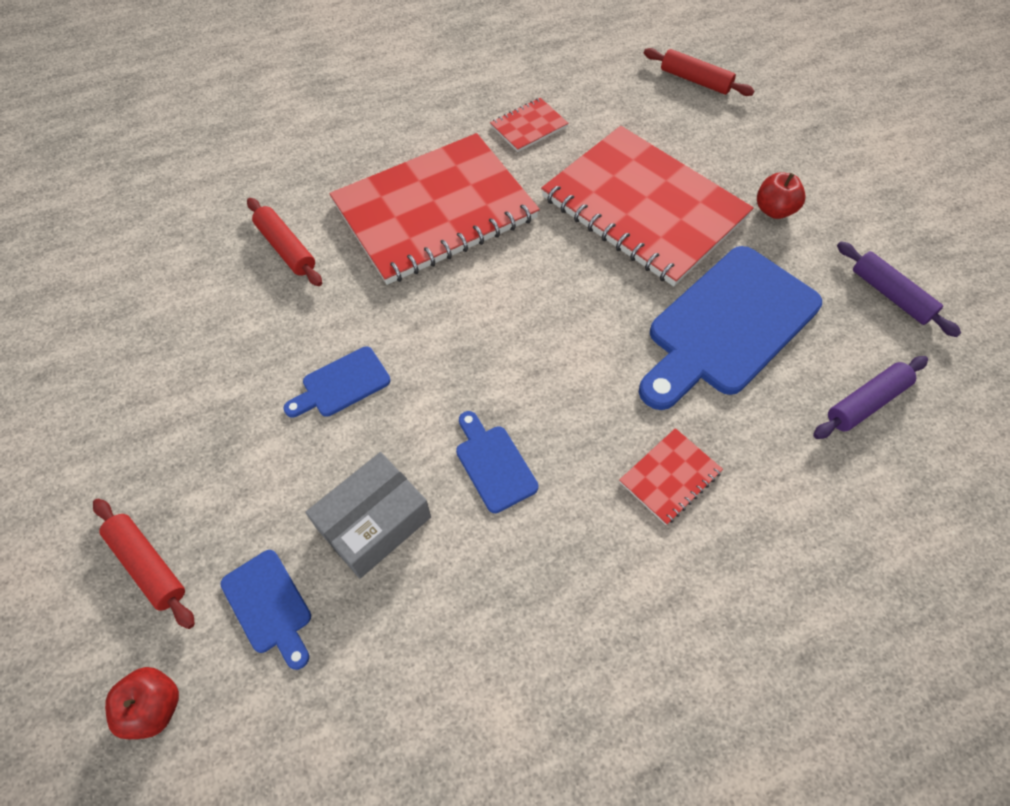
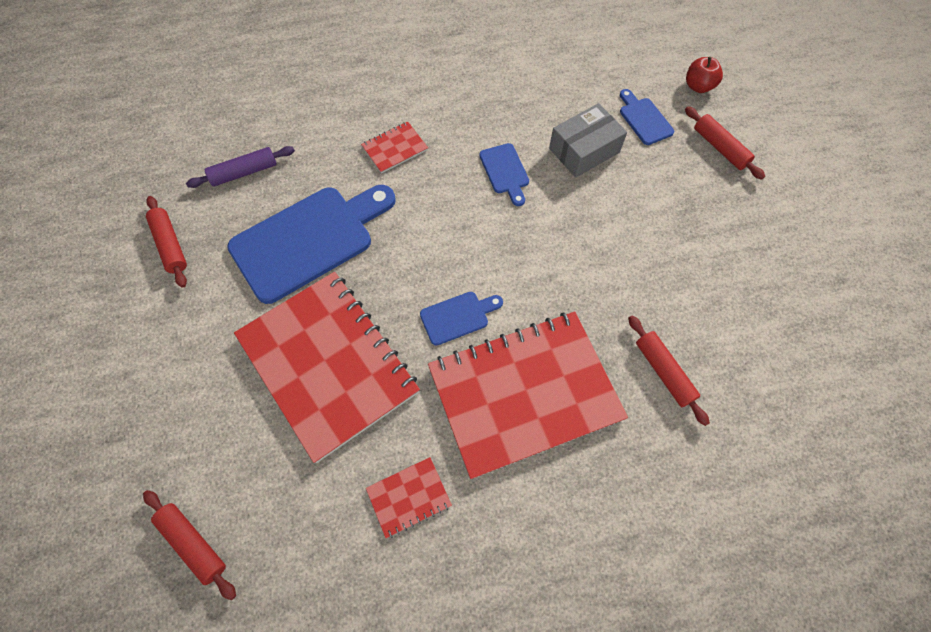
camera: 170 degrees left, 5 degrees up
(341, 384) = (607, 239): blue cutting board -> blue cutting board (458, 317)
(774, 210) = (212, 341): red apple -> none
(890, 295) = (170, 245): purple rolling pin -> red rolling pin

